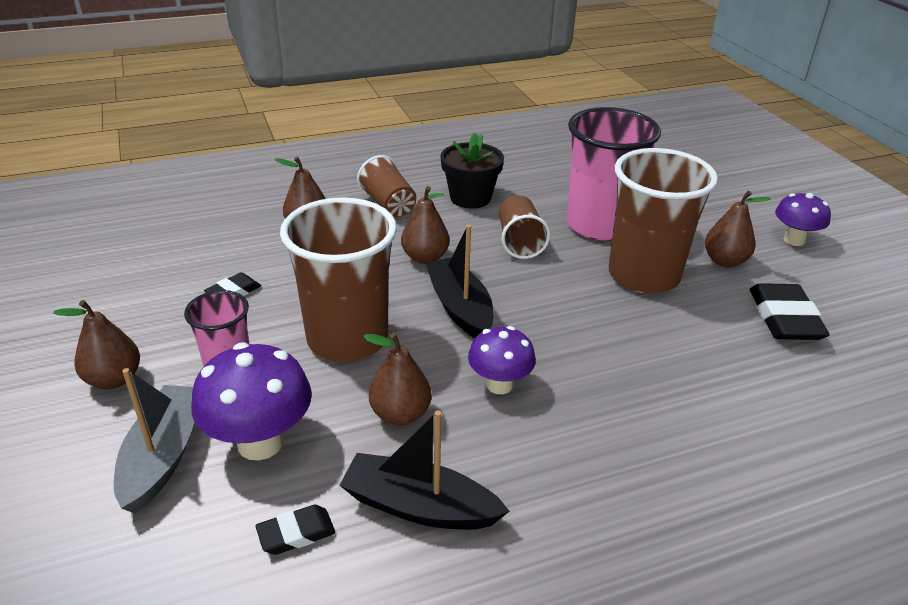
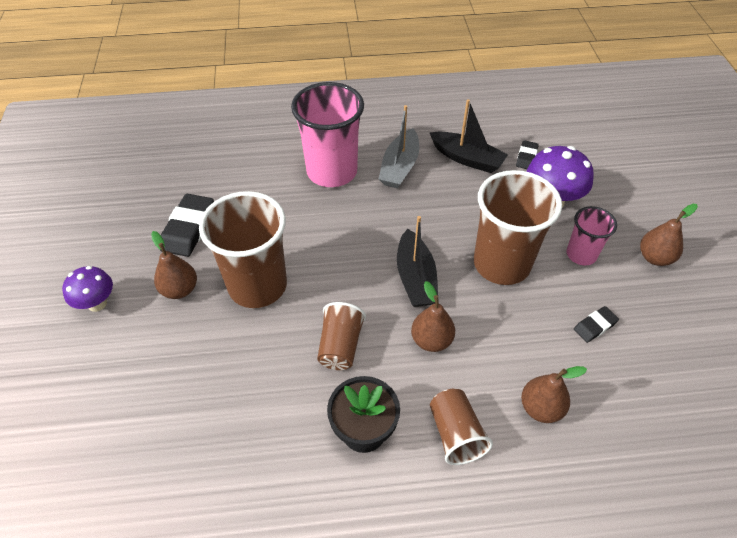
camera: 165 degrees left, 15 degrees up
(163, 456) = (603, 203): grey boat -> grey boat (400, 167)
(296, 533) = (526, 157): black eraser -> black eraser turned 60 degrees counterclockwise
(400, 414) = (471, 205): brown pear -> none
(499, 385) = (407, 213): purple mushroom -> none
(598, 225) = (255, 357): pink cup -> pink cup (332, 171)

